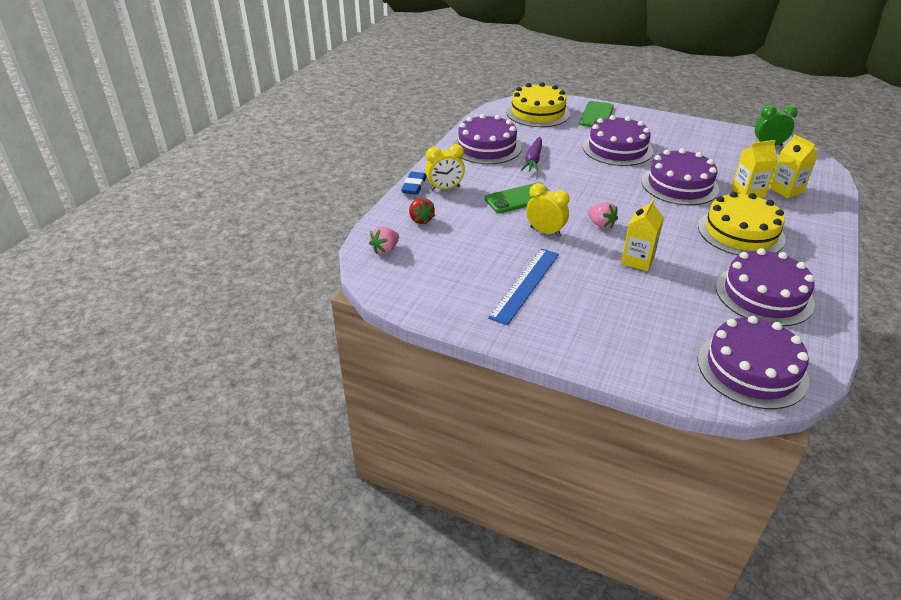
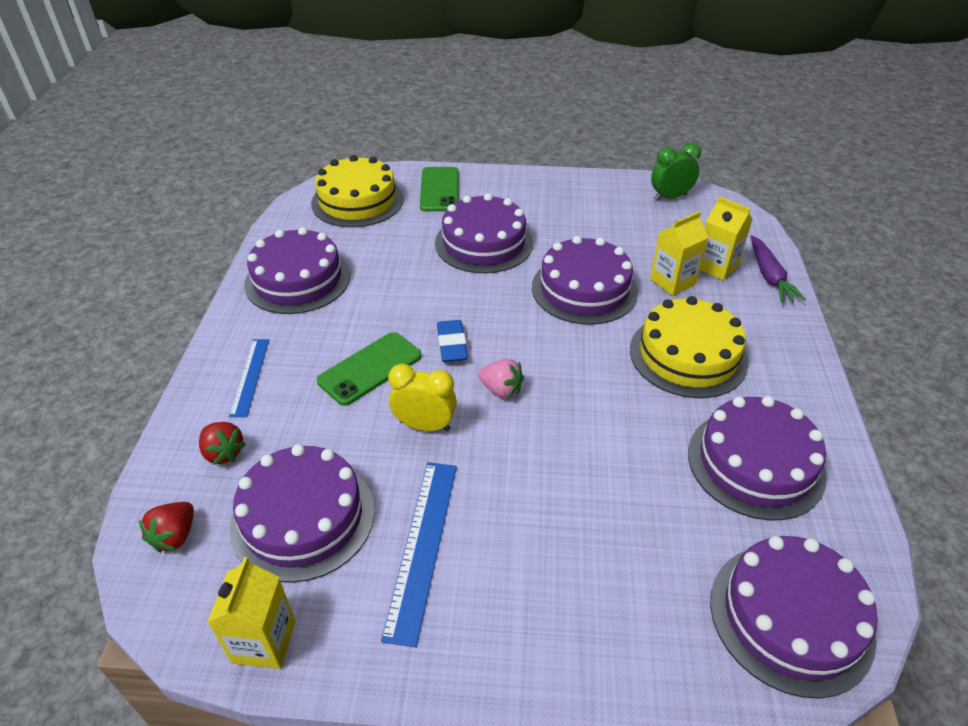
camera: 20 degrees left, 5 degrees up
(385, 249) = (175, 536): pink strawberry -> red strawberry
(414, 186) = (199, 383): blue eraser -> blue eraser (452, 345)
(445, 188) = (250, 376): yellow clock -> blue ruler
(459, 257) = (303, 517): none -> purple cake
(533, 160) = (372, 289): purple carrot -> purple carrot (769, 276)
(637, 260) = (571, 446): yellow carton -> yellow carton (264, 641)

